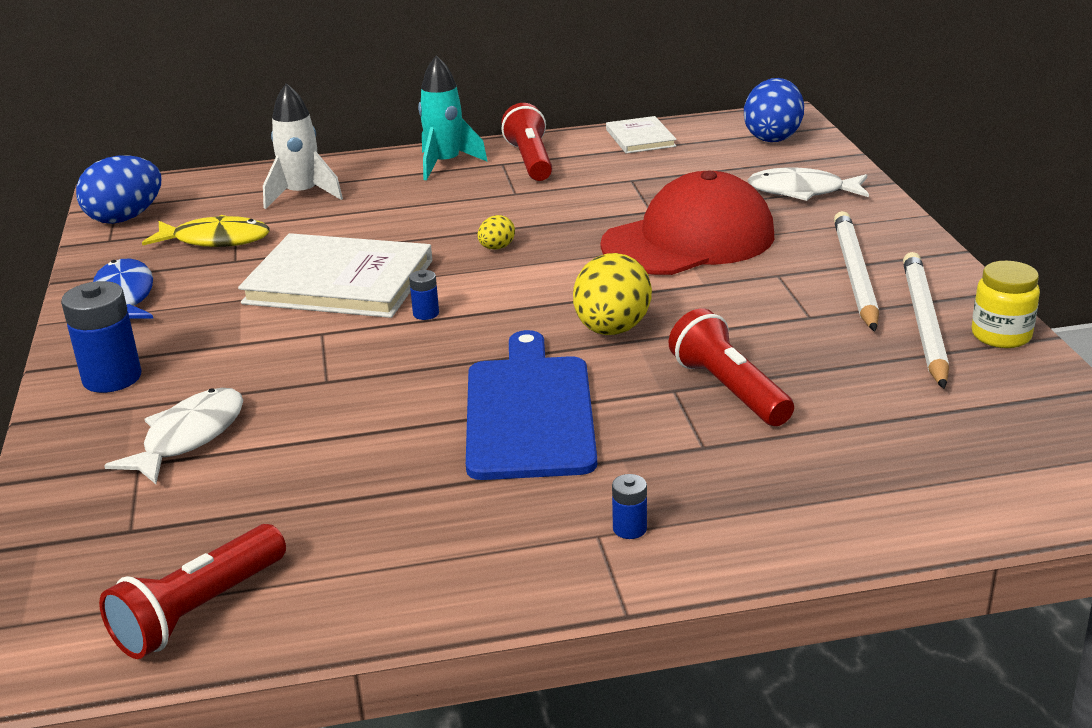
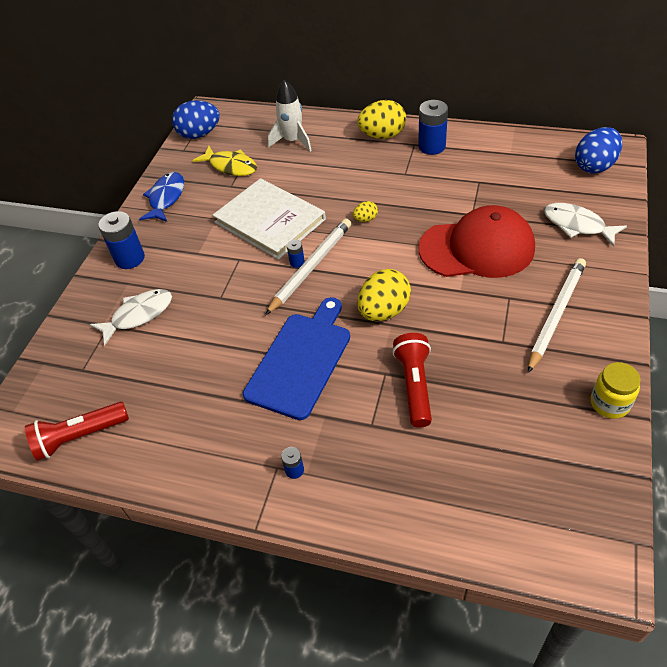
camera: 30 degrees right, 20 degrees up
(445, 164) = (382, 135): turquoise rocket -> yellow egg
(530, 160) = (431, 146): red flashlight -> blue battery
(640, 138) = (510, 143): white book -> none
(924, 323) = (568, 374): white pencil -> white pencil (311, 267)

